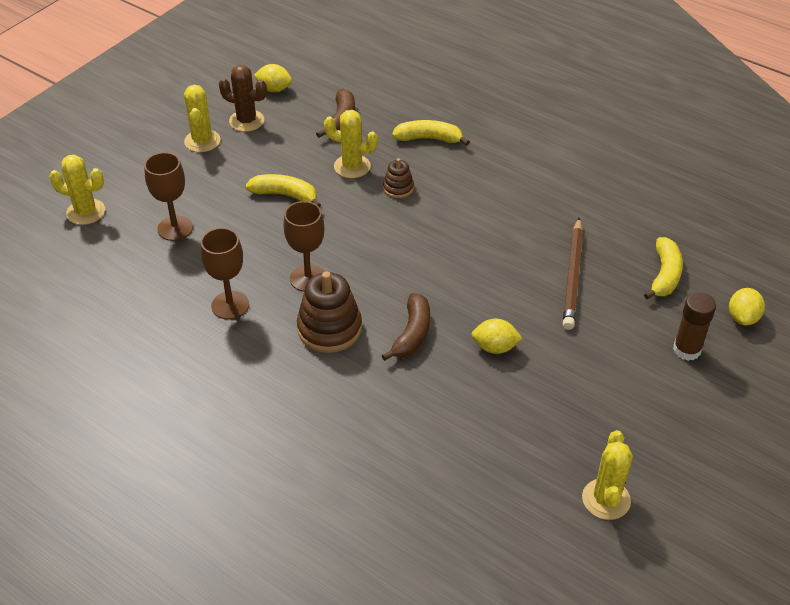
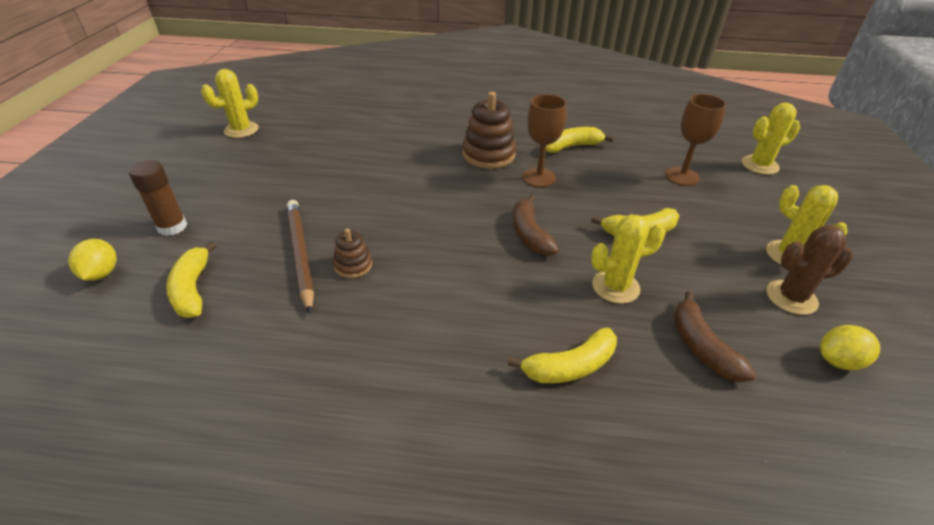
camera: 150 degrees right, 5 degrees down
(230, 305) = (572, 146): brown goblet -> yellow banana
(398, 188) = (543, 281): brown stacking toy -> brown stacking toy (353, 265)
(412, 334) = (425, 169): brown banana -> brown banana (529, 234)
(495, 347) = (353, 179): yellow lemon -> none
(606, 499) = (241, 130): yellow cactus -> yellow cactus turned 75 degrees clockwise

